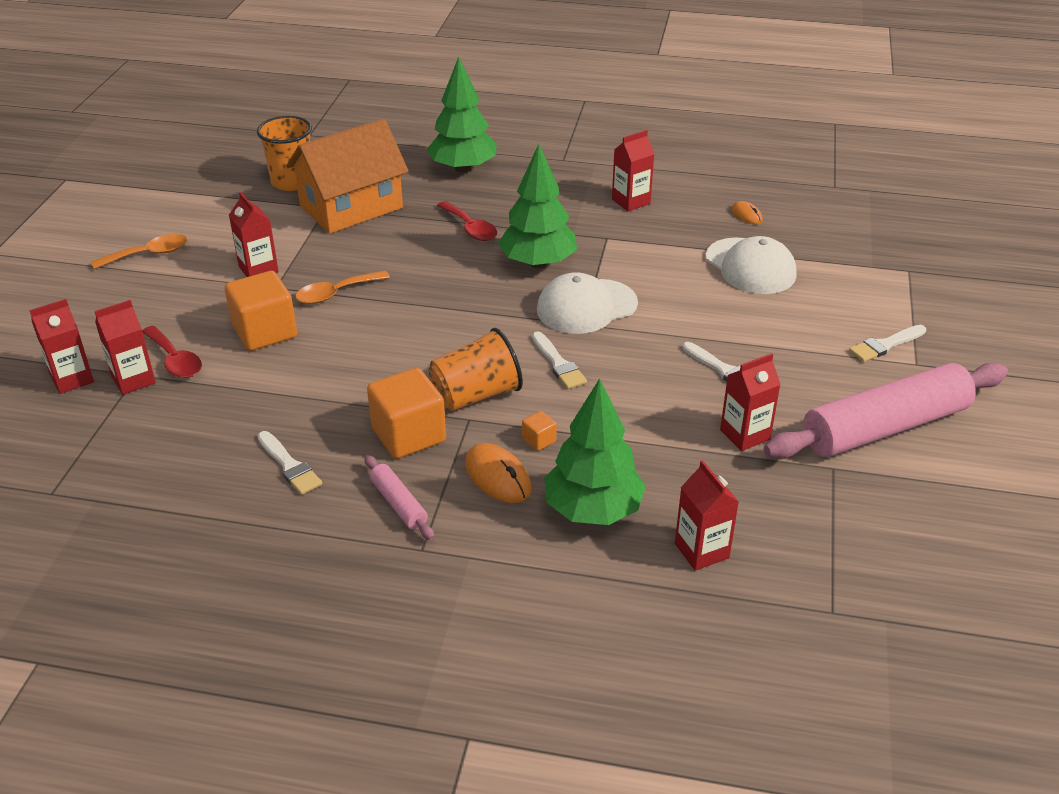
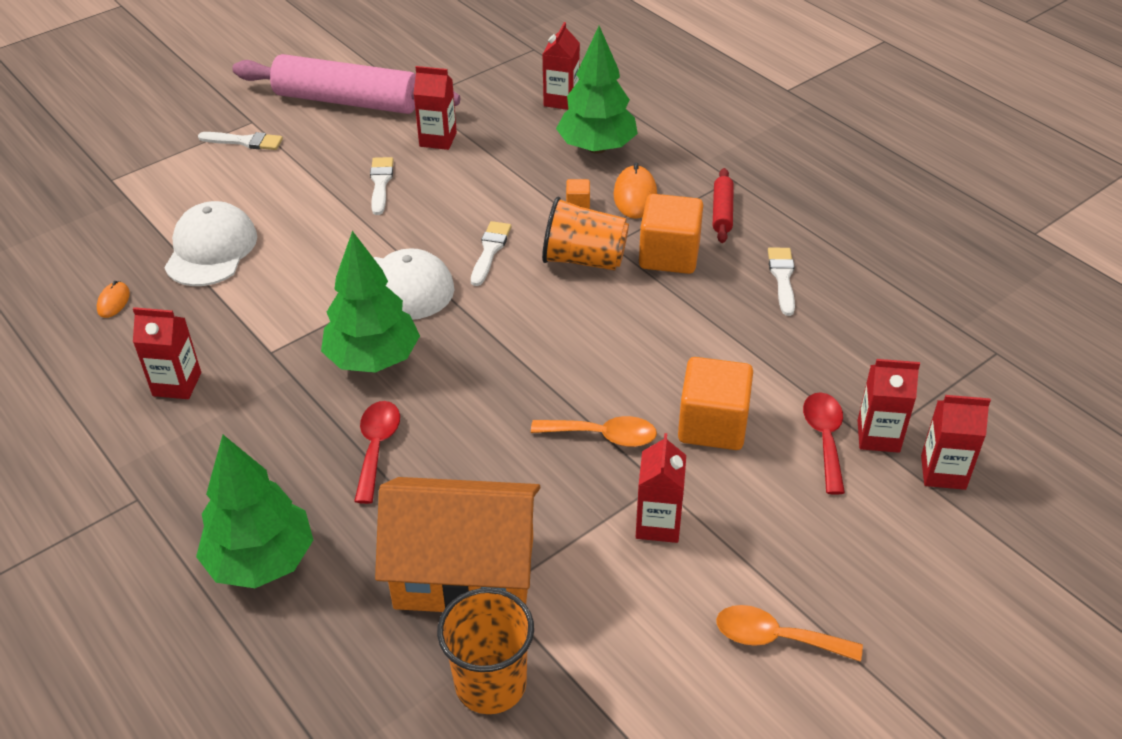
camera: 140 degrees left, 5 degrees up
(398, 504) = (722, 212): pink rolling pin -> red rolling pin

